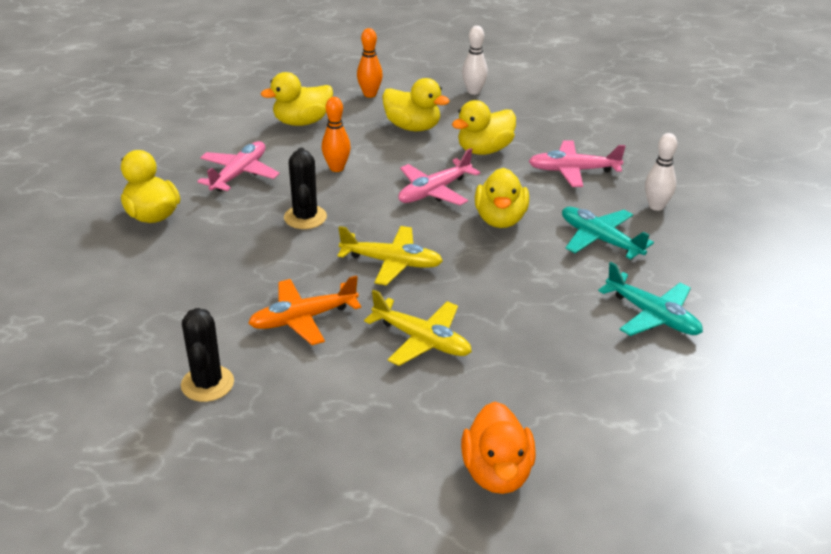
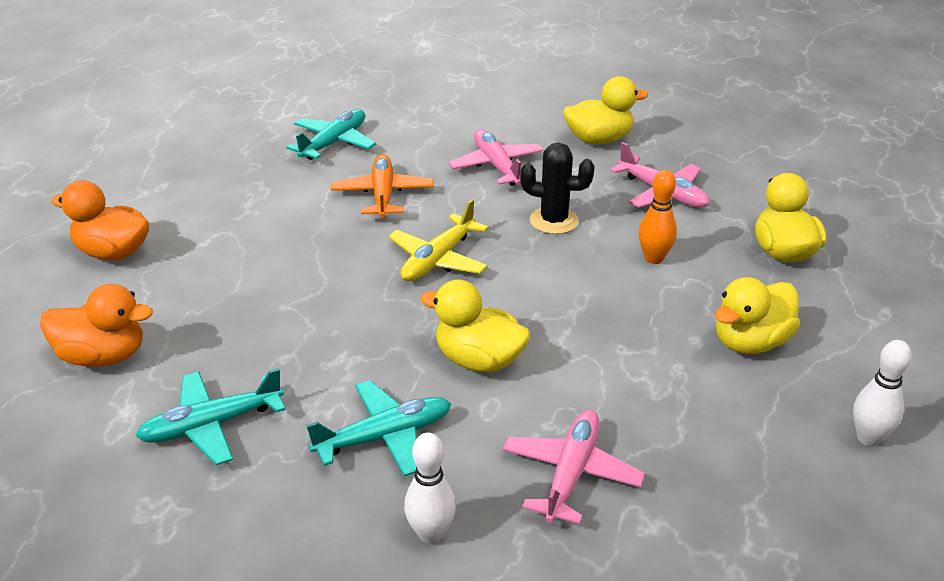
camera: 110 degrees right, 0 degrees up
(207, 384) = (334, 143): black cactus -> turquoise plane
(370, 94) = (863, 323): orange bowling pin -> none
(422, 340) = (303, 251): yellow plane -> none
(434, 191) = (569, 322): pink plane -> pink plane (496, 166)
(484, 150) = (663, 395): yellow duck -> none
(634, 405) = (103, 356): none -> orange duck

